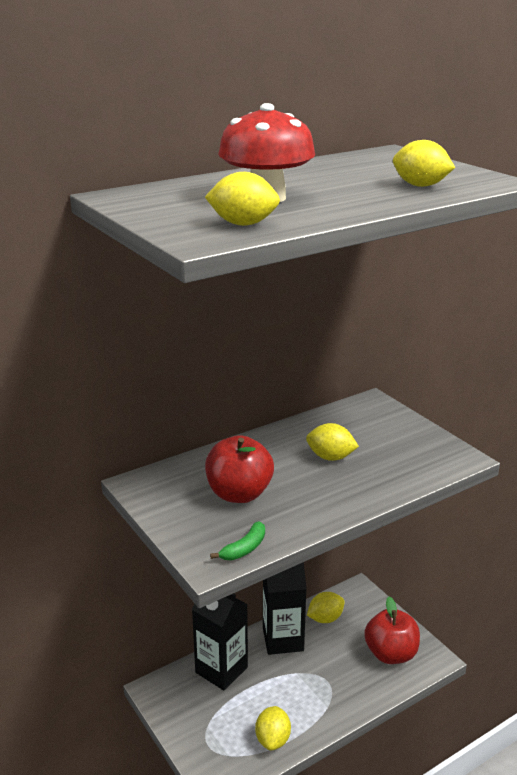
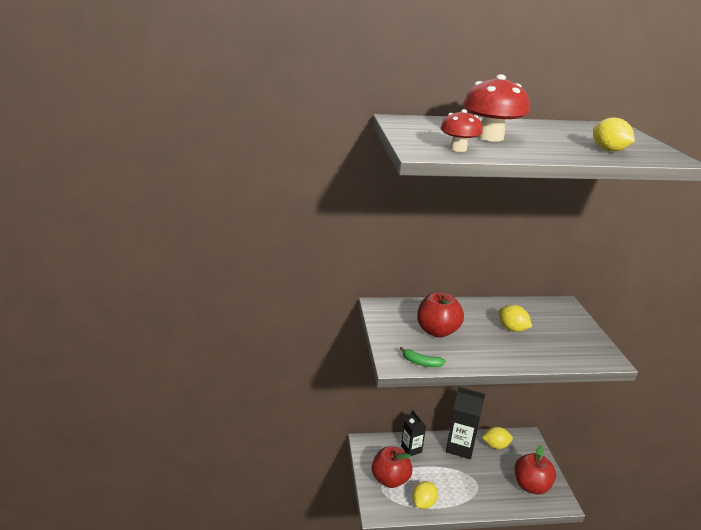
camera: 25 degrees right, 0 degrees up
(213, 726) = (390, 479): none -> red apple
(221, 670) = (411, 449): black carton -> black carton, size x0.61
(243, 224) = (458, 149): yellow lemon -> red mushroom
(244, 548) = (421, 363): green banana -> green banana turned 45 degrees clockwise

